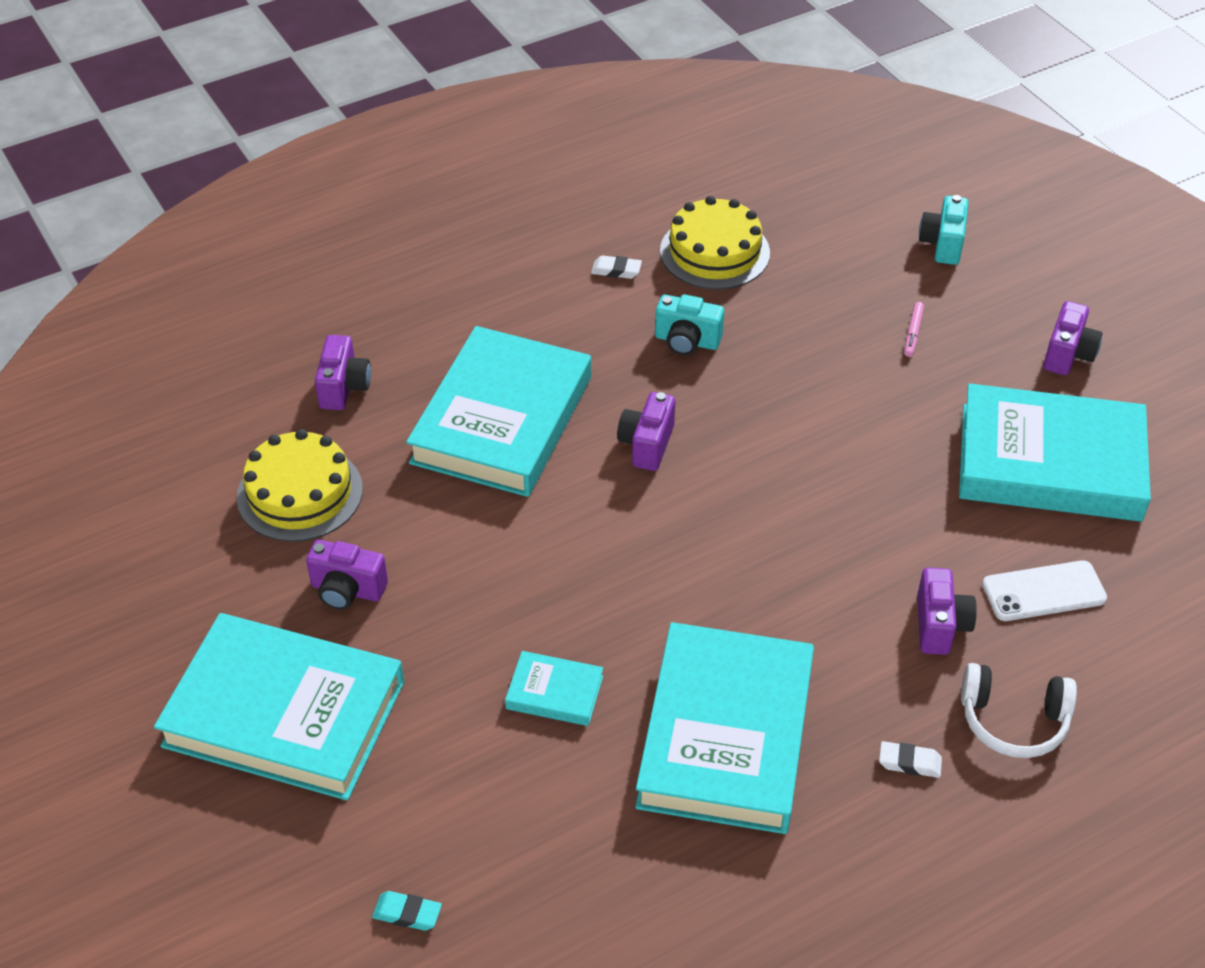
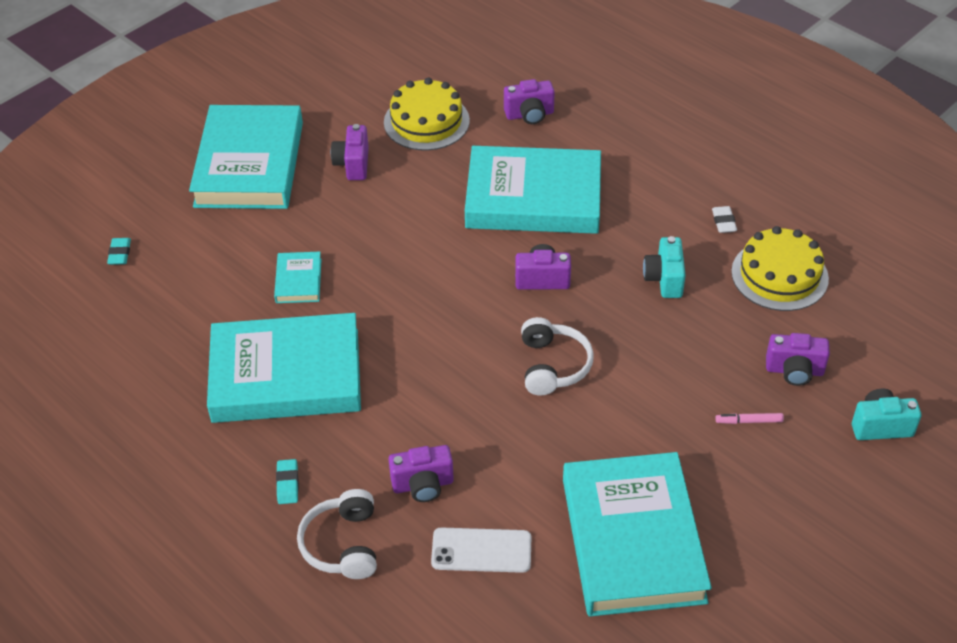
camera: 75 degrees right, 0 degrees up
(789, 468) = (552, 365): none -> white headphones
(909, 762) = (288, 484): white eraser -> turquoise eraser
(1044, 591) = (481, 550): white phone -> white phone turned 60 degrees counterclockwise
(1068, 354) = (779, 539): purple camera -> purple camera (794, 371)

